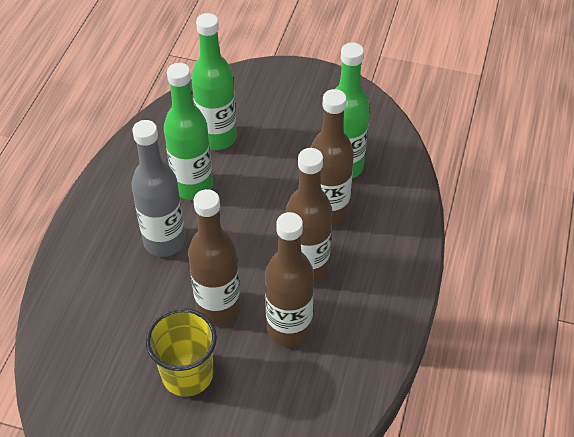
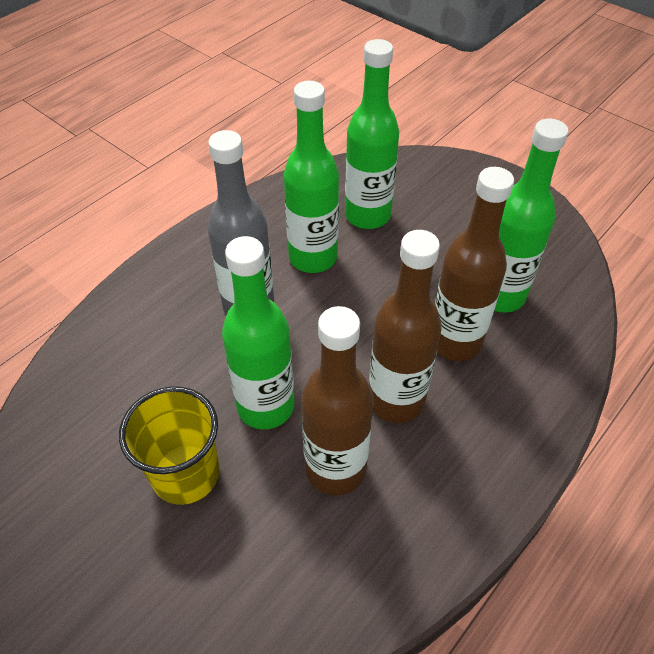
camera: 25 degrees right, 0 degrees up
(218, 307) = (266, 406): brown bottle -> green bottle

